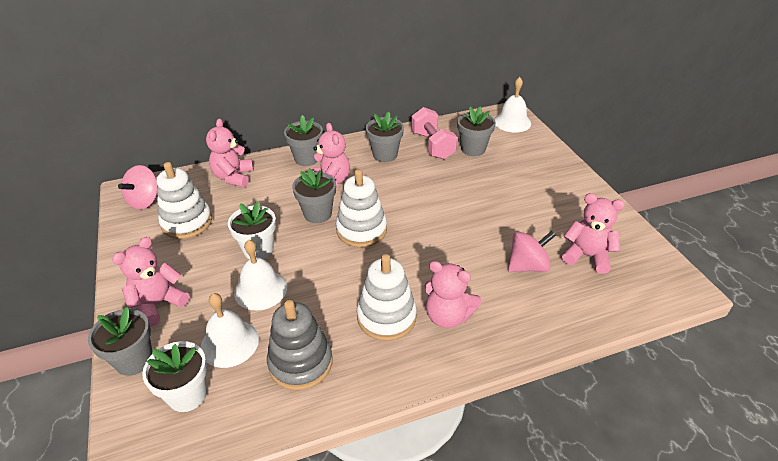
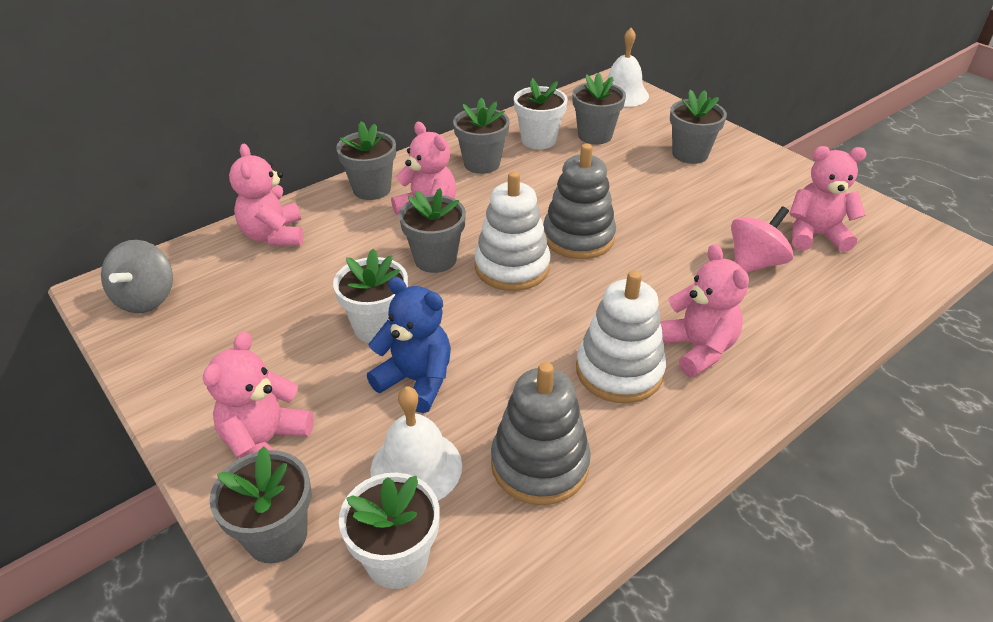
camera: 20 degrees left, 0 degrees up
(145, 201) = (146, 298): pink spinning top -> grey spinning top
(187, 222) = (238, 314): white stacking toy -> none
(260, 289) = (416, 381): white bell -> blue teddy bear
(416, 219) = (578, 237): none -> grey stacking toy
(432, 145) = (538, 140): pink dumbbell -> white flower pot
(447, 316) = (697, 349): pink teddy bear -> pink teddy bear turned 120 degrees counterclockwise
(532, 176) = (690, 154): none -> grey flower pot

